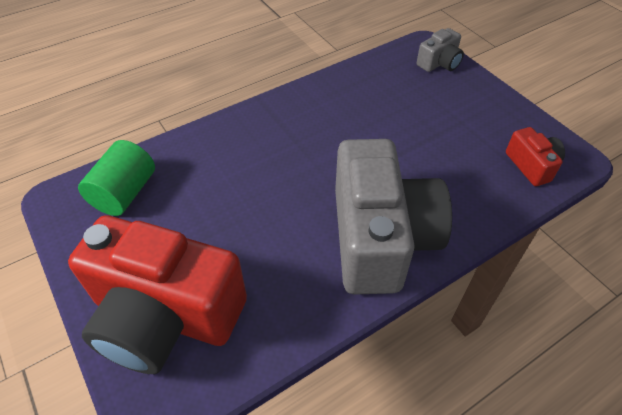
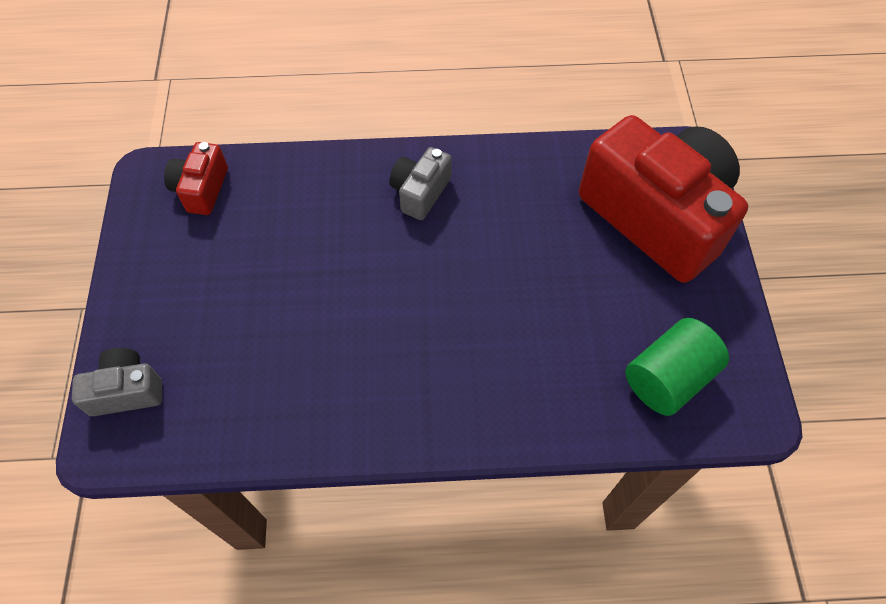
camera: 150 degrees left, 10 degrees up
(380, 238) = (420, 192): grey camera -> grey camera, size x0.44

